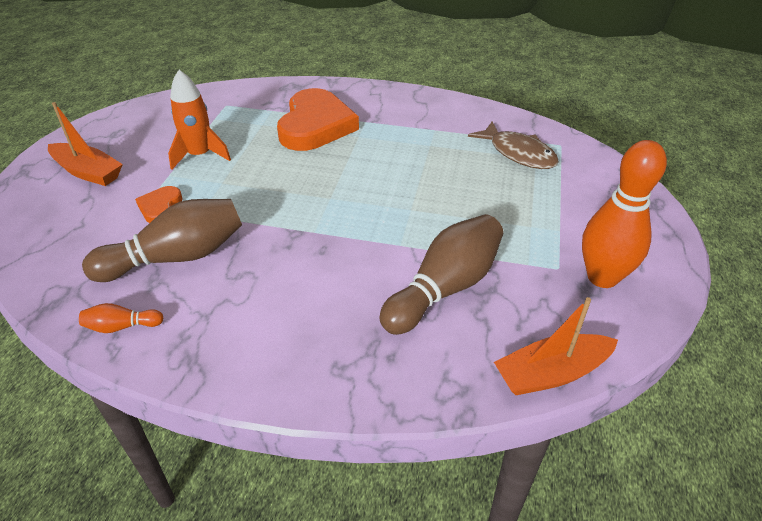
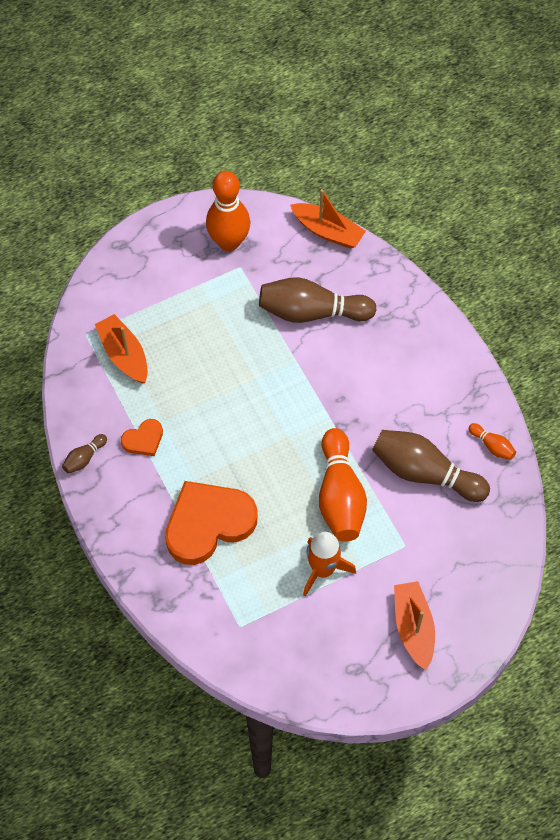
camera: 130 degrees left, 20 degrees up
(160, 207) = (397, 532): orange heart -> orange heart (143, 440)
(238, 195) = (340, 496): none -> orange bowling pin
(441, 101) = (84, 458): none -> brown bowling pin
(518, 153) = (124, 355): brown fish -> orange boat

